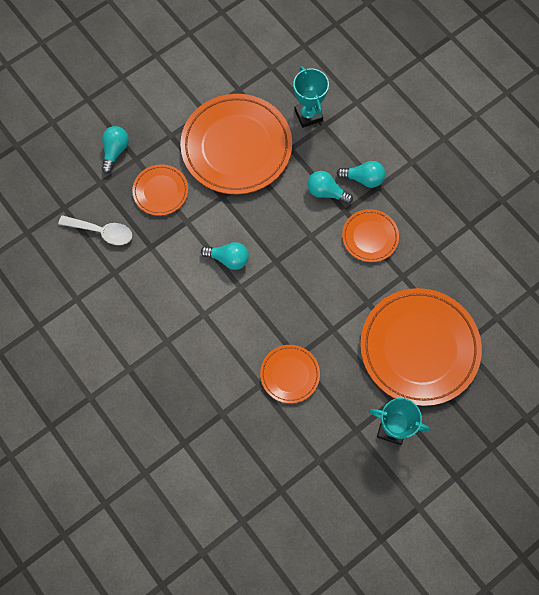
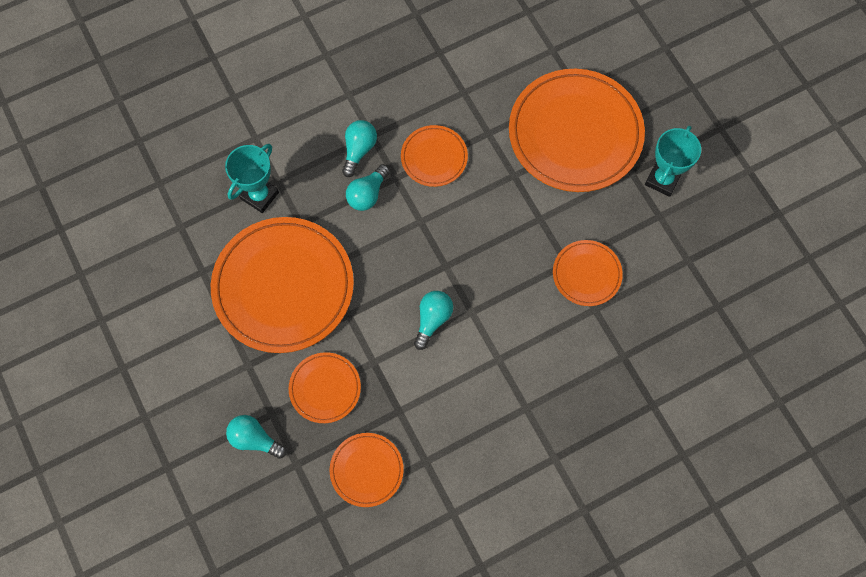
camera: 80 degrees left, 0 degrees up
(102, 232) = (366, 470): white spoon -> orange plate
(308, 115) = (259, 195): turquoise trophy -> turquoise trophy turned 45 degrees counterclockwise

